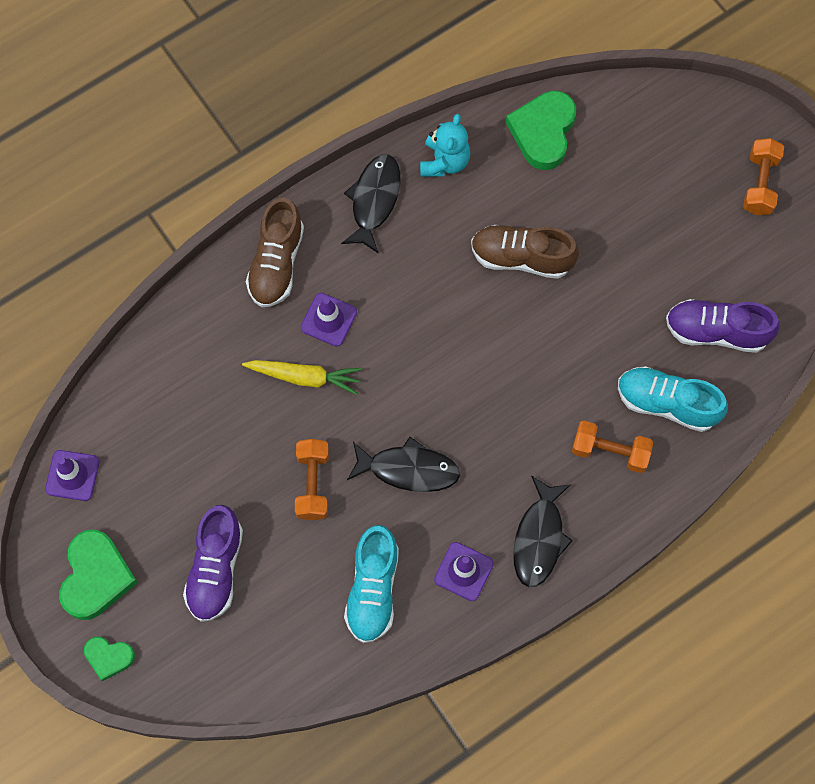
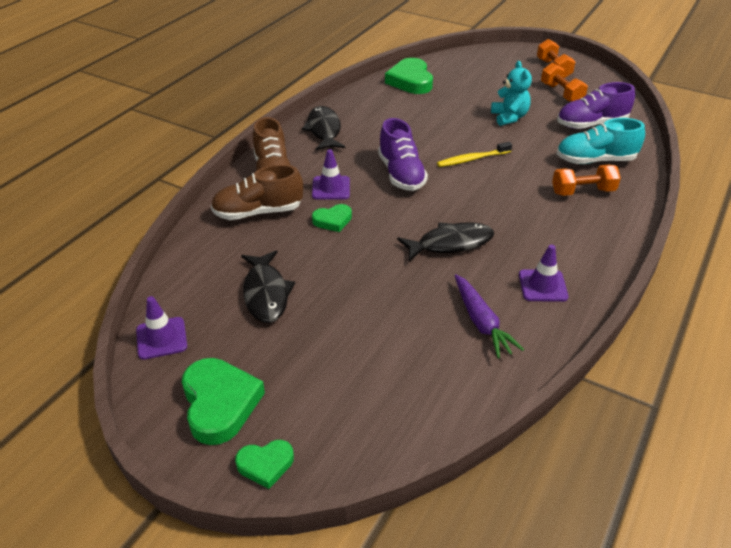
camera: 25 degrees left, 30 degrees down
(216, 569) = (334, 357): purple shoe -> purple shoe (401, 174)
(304, 377) = (333, 220): yellow carrot -> green heart
(313, 484) = (382, 275): orange dumbbell -> orange dumbbell (561, 93)
(373, 590) = (481, 322): turquoise shoe -> purple carrot
(444, 162) = (358, 105): turquoise teddy bear -> turquoise teddy bear (509, 117)
(520, 336) = (472, 159): none -> yellow toothbrush
(521, 258) = (442, 128): brown shoe -> brown shoe (258, 212)
(539, 538) = (580, 249): black fish -> black fish (266, 293)

